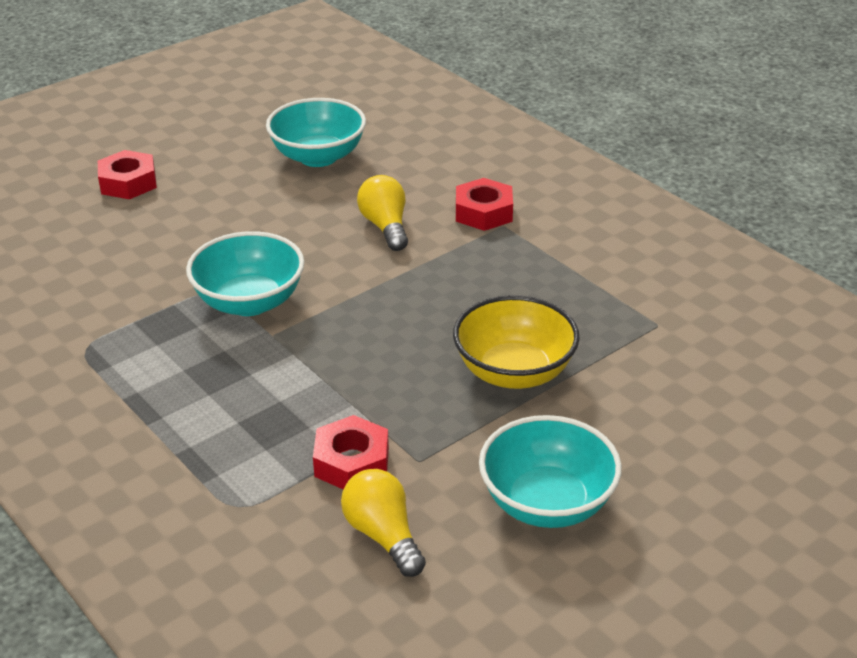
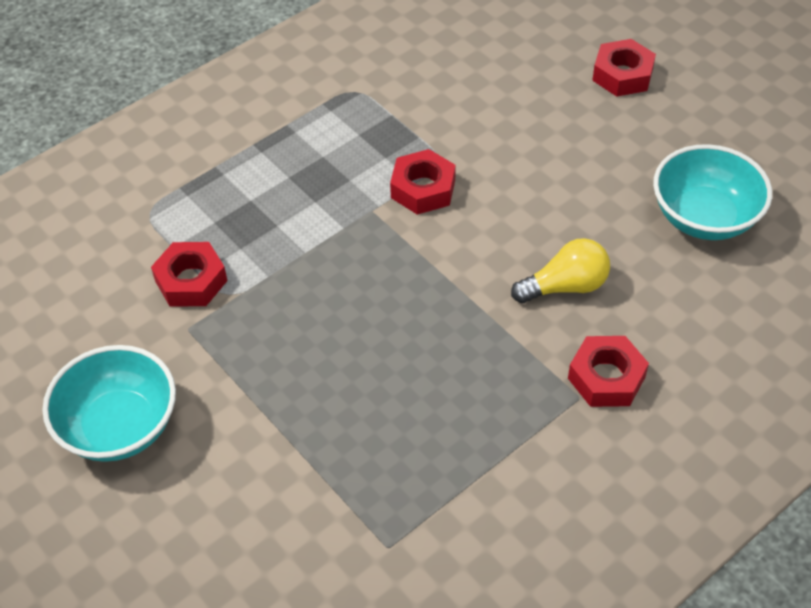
camera: 90 degrees right, 15 degrees up
(249, 302) = (423, 189): turquoise bowl -> red nut
(383, 535) = (100, 307): yellow light bulb -> none
(514, 372) = (309, 404): yellow bowl -> none

